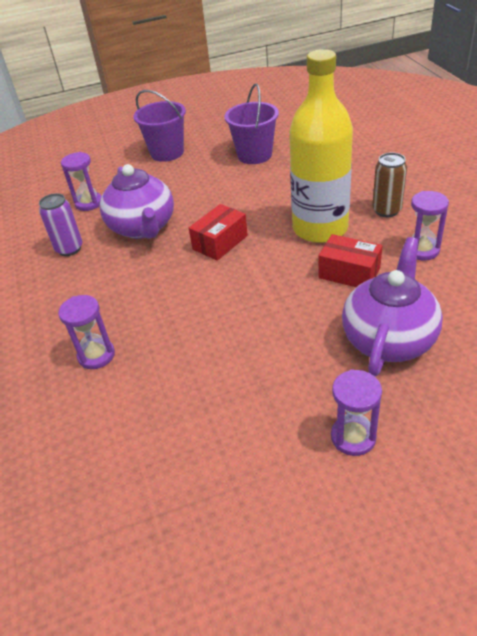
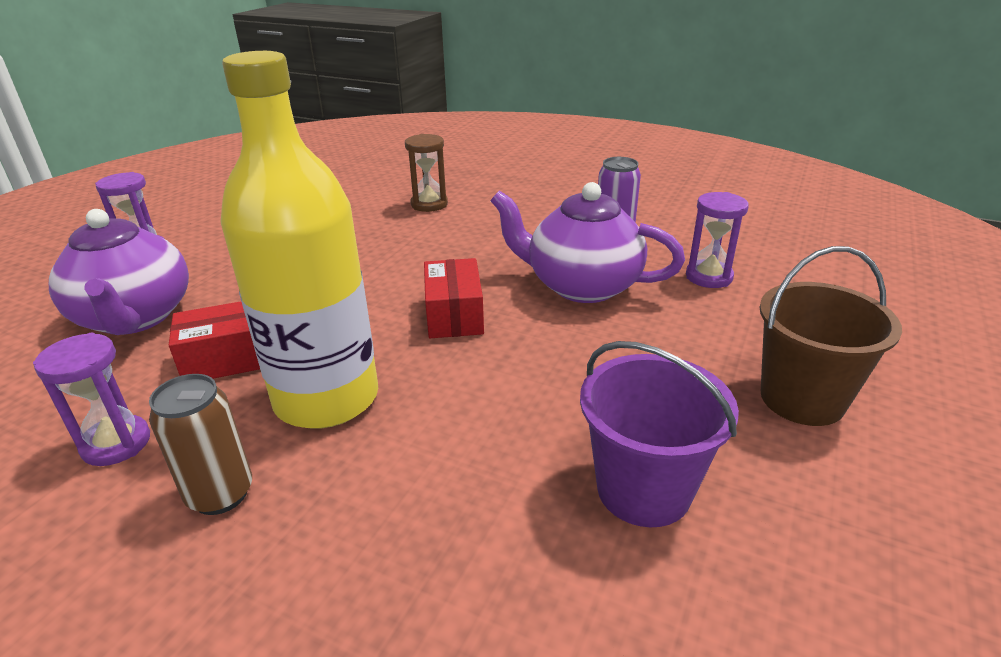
camera: 130 degrees right, 10 degrees down
(96, 355) = (429, 204): purple hourglass -> brown hourglass
(167, 153) = (802, 398): purple bucket -> brown bucket

